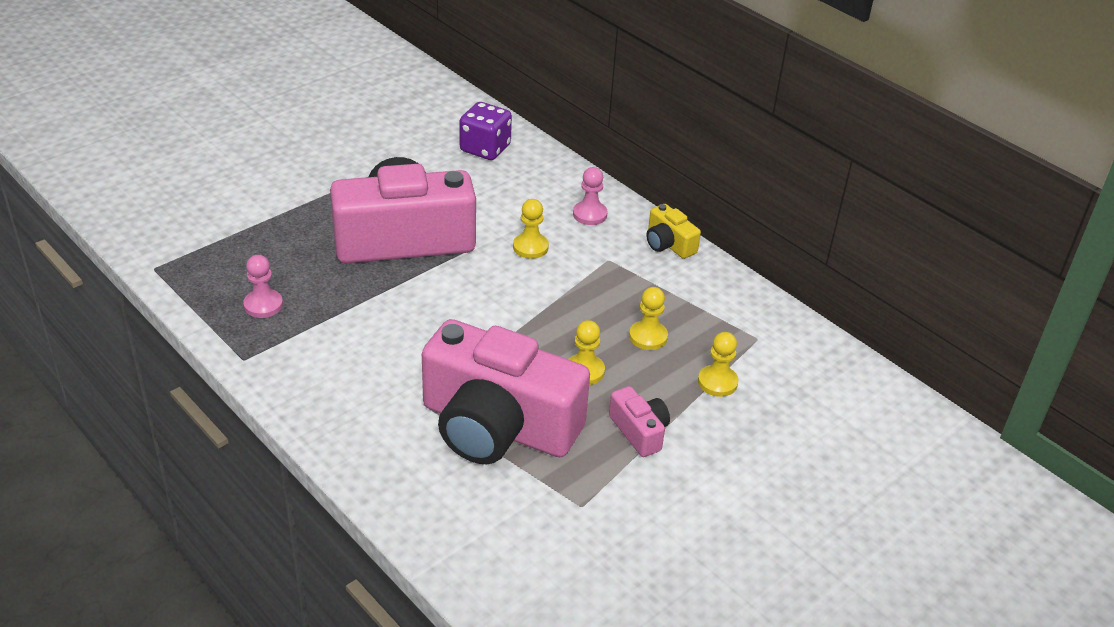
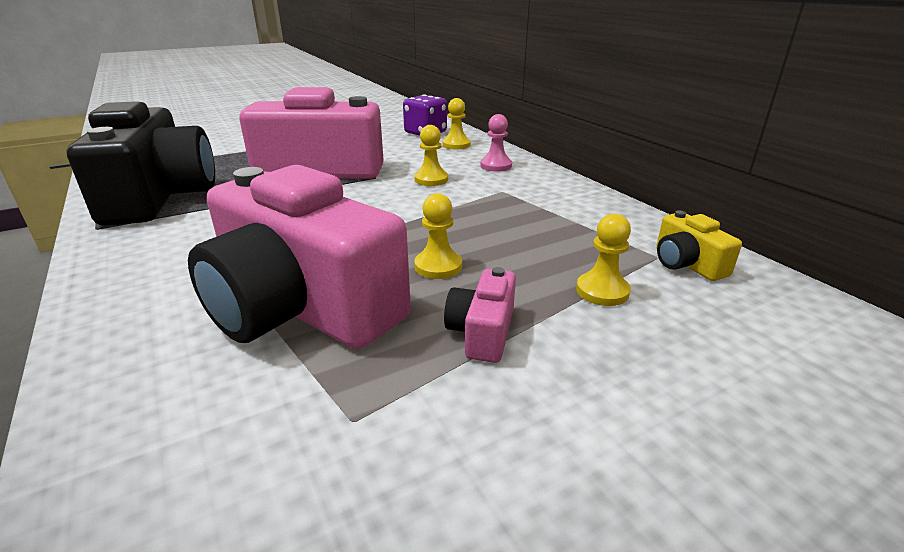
camera: 15 degrees right, 10 degrees down
(263, 305) = (160, 196): pink pawn -> black camera
(639, 431) = (482, 332): pink camera -> pink camera turned 150 degrees counterclockwise
(648, 337) = (524, 245): yellow pawn -> yellow pawn (456, 145)
(668, 244) = (566, 185): yellow camera -> yellow camera (686, 264)

